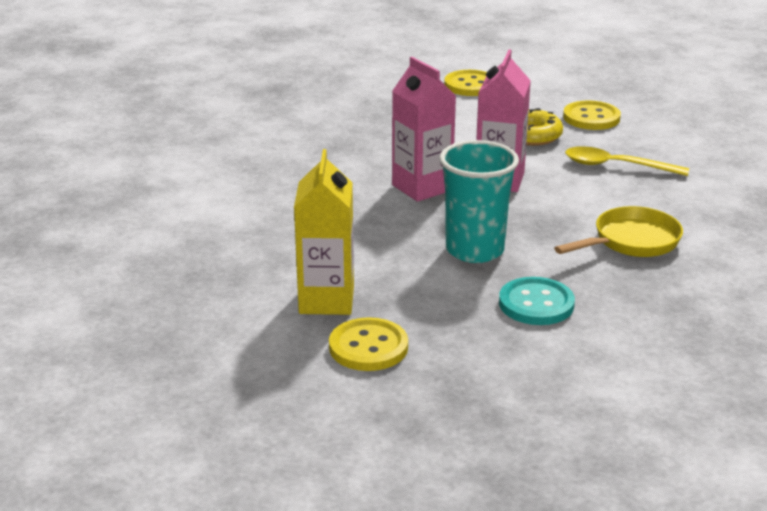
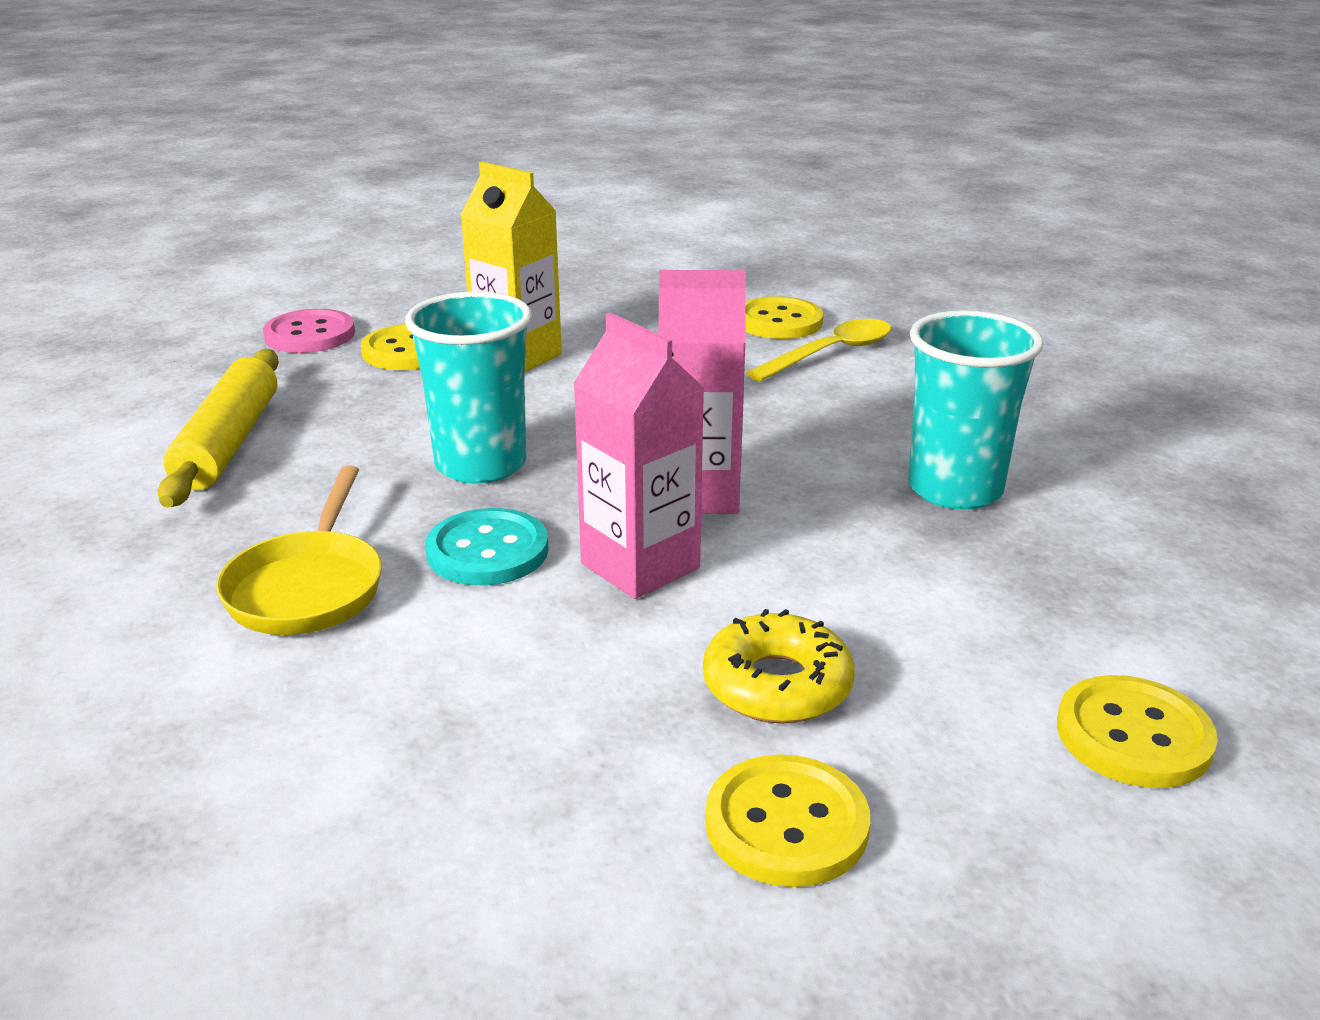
camera: 125 degrees right, 0 degrees up
(161, 233) = (779, 322): none -> yellow button
(338, 138) = (955, 489): none -> turquoise cup
(394, 408) = (310, 335): none -> pink button
(536, 304) = (316, 453): turquoise button -> turquoise button (487, 551)
(570, 340) = (228, 443): none -> yellow rolling pin
(616, 166) = (533, 718): yellow spoon -> yellow spoon (830, 353)

